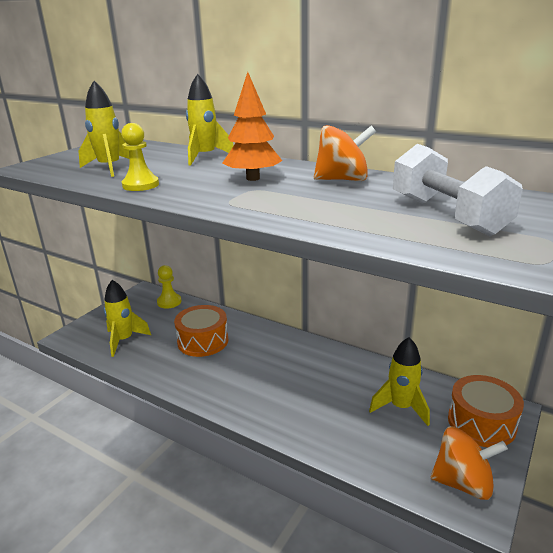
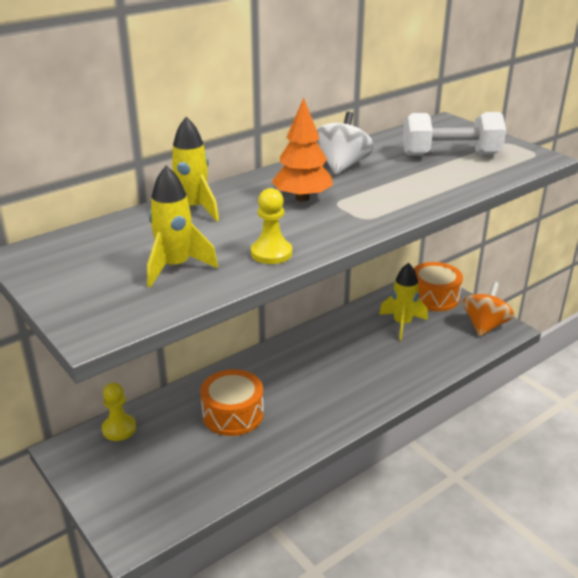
camera: 70 degrees left, 5 degrees up
(124, 340) = (183, 481): yellow rocket -> none
(342, 180) = (341, 166): orange spinning top -> white spinning top

